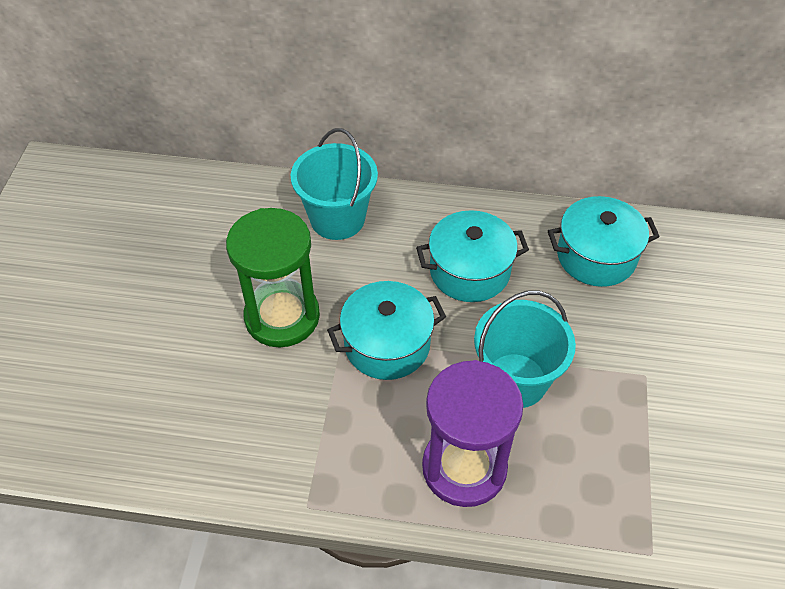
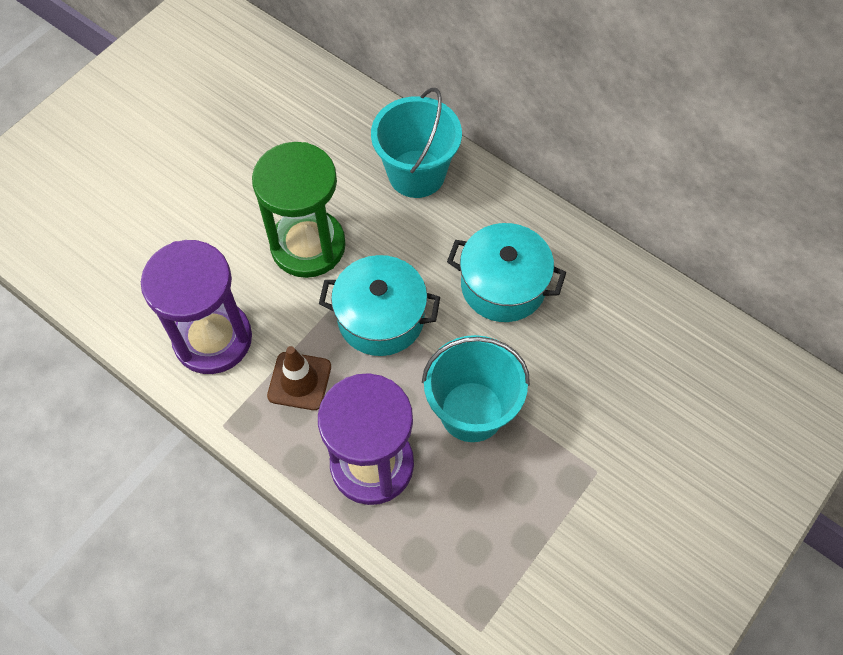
camera: 30 degrees right, 10 degrees up
(246, 436) = (213, 339): none -> purple hourglass
(351, 431) = (299, 381): none -> brown traffic cone
(596, 256) = (637, 331): turquoise pot -> none

